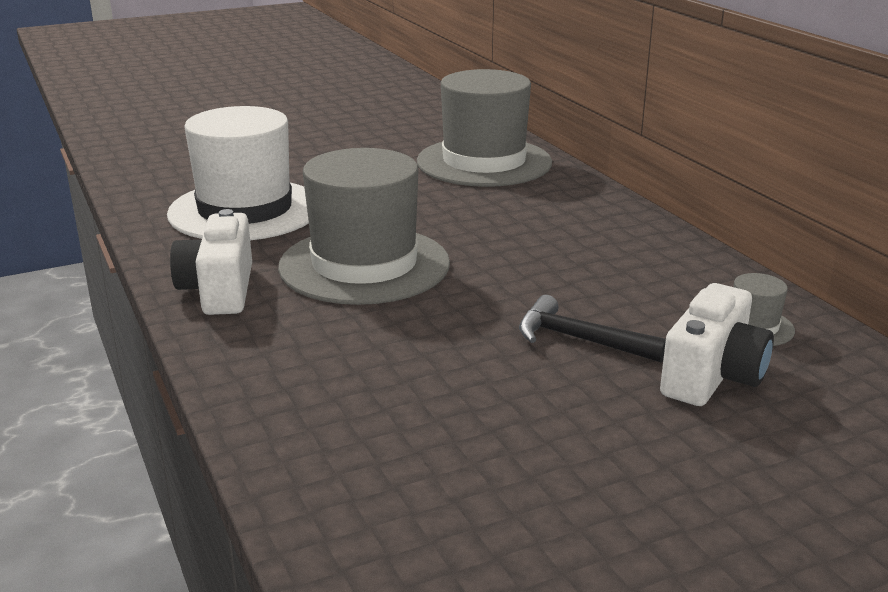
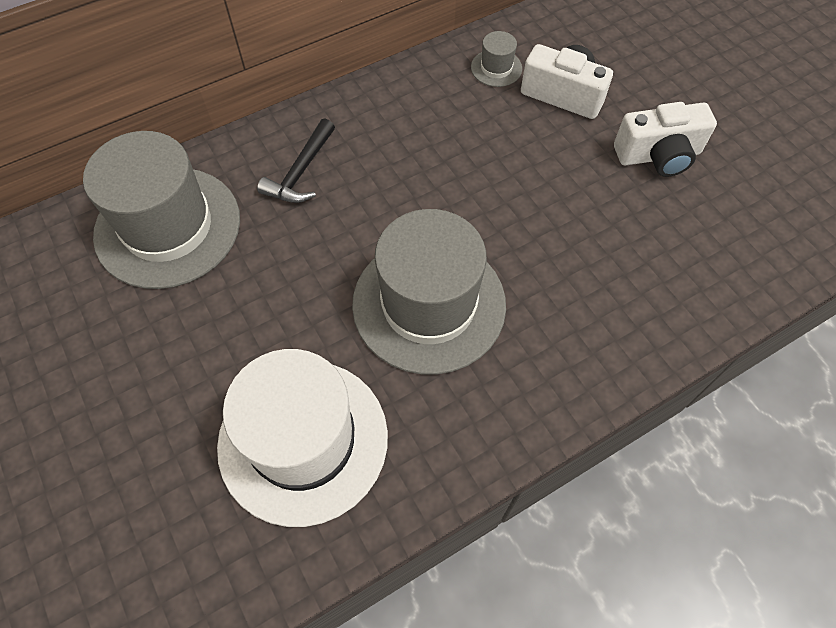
camera: 95 degrees left, 35 degrees up
(219, 290) = (494, 414): white camera -> white camera (658, 155)
(580, 340) = (532, 156): black hammer -> black hammer (301, 172)

